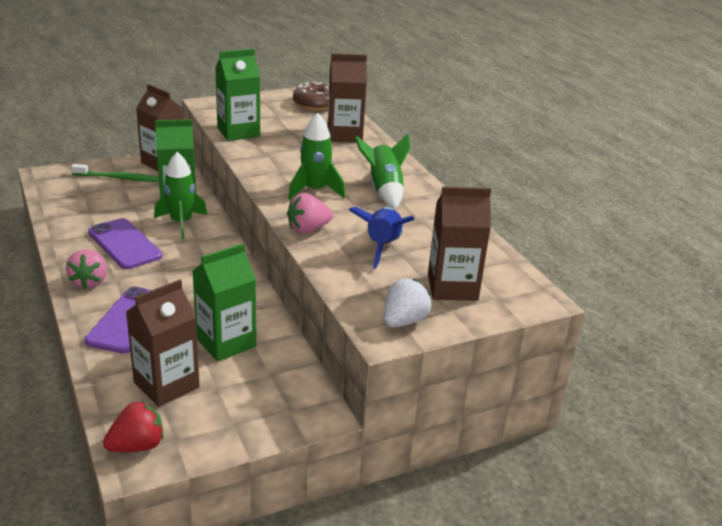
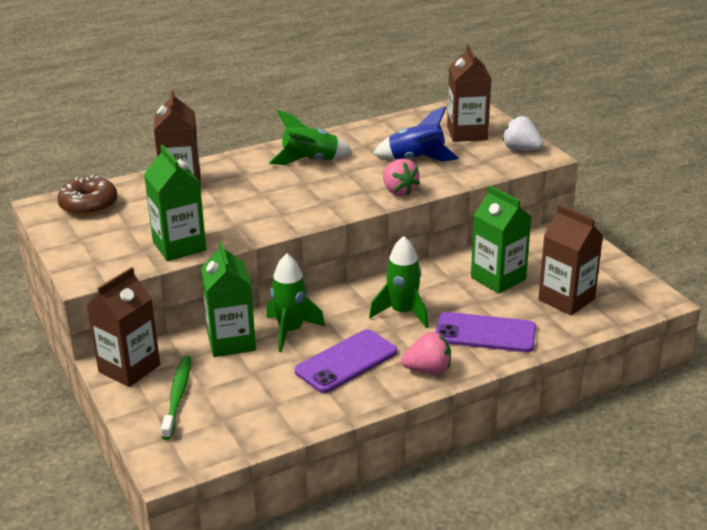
camera: 90 degrees left, 0 degrees up
(137, 446) = (641, 301): red strawberry -> none
(315, 191) = (321, 193): green rocket -> green rocket (402, 313)

